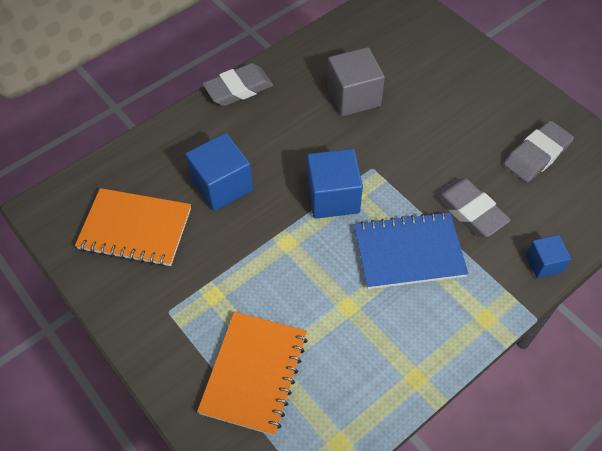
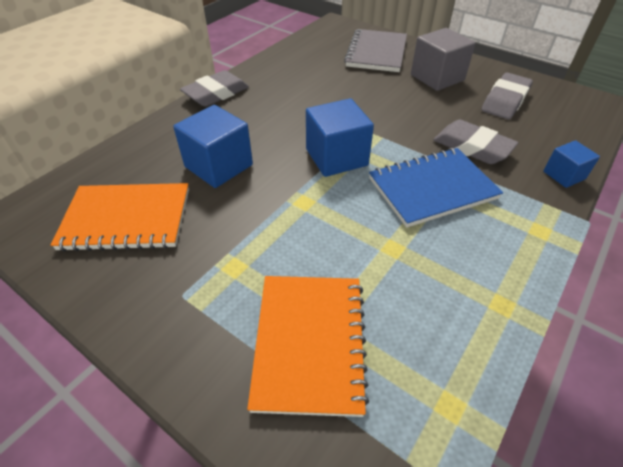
camera: 15 degrees left, 10 degrees down
(353, 96) = (326, 85): grey cube -> grey cube (437, 77)
(426, 54) = (376, 53): none -> grey notebook

